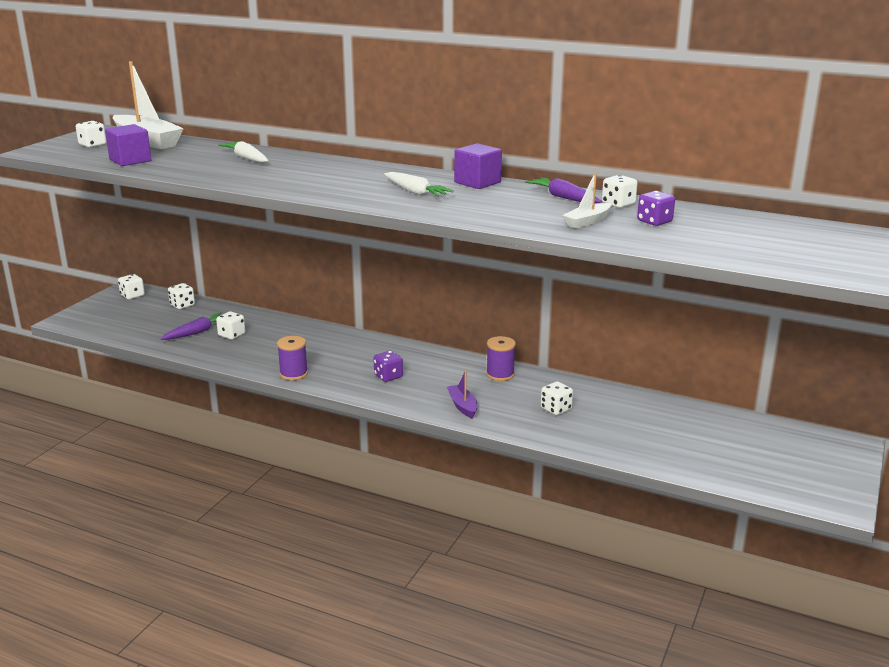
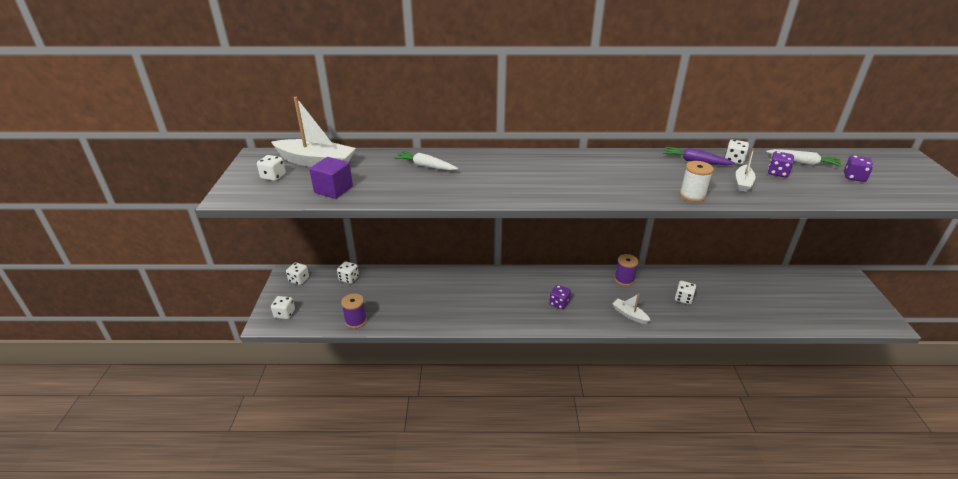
camera: 25 degrees left, 10 degrees up
(197, 332) = (386, 302): purple carrot -> none
(231, 335) = (415, 297): white dice -> white dice (284, 314)
(293, 374) = (495, 321): purple spool -> purple spool (356, 321)
(415, 192) = (598, 178): white carrot -> white carrot (803, 163)
(462, 406) = (629, 315): purple boat -> white boat
(477, 182) = (622, 157): purple cube -> none
(500, 220) = (692, 195): none -> white spool
(758, 240) = (854, 177): none -> purple dice

